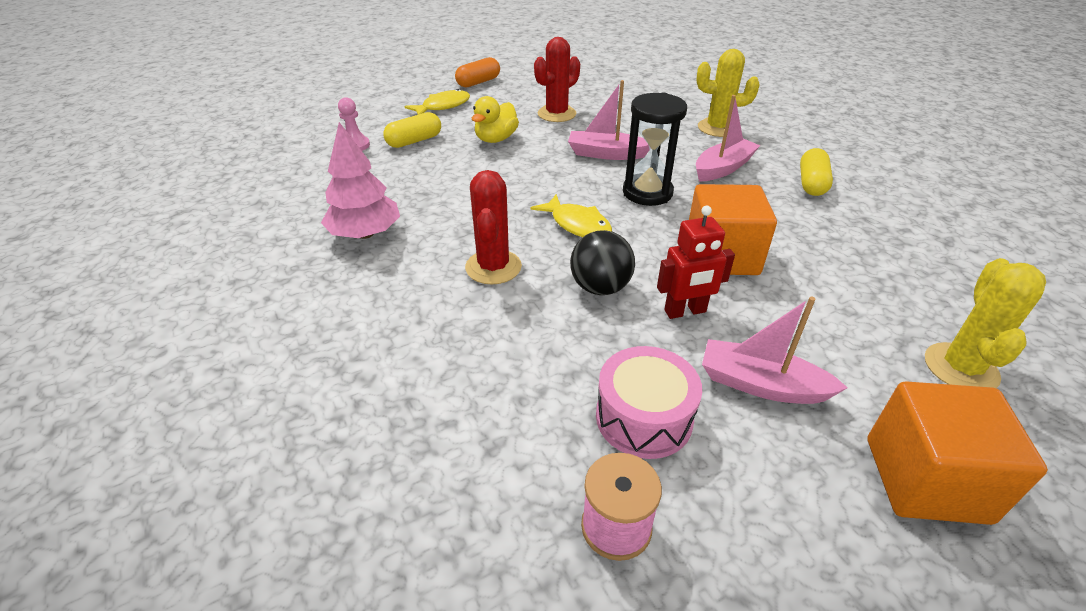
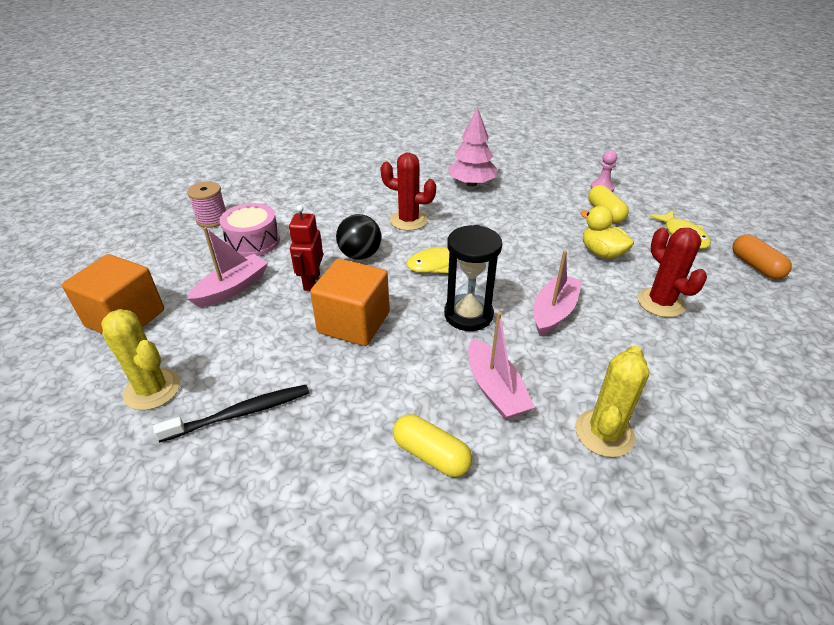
camera: 110 degrees right, 0 degrees up
(899, 287) = (240, 413): none -> black toothbrush

